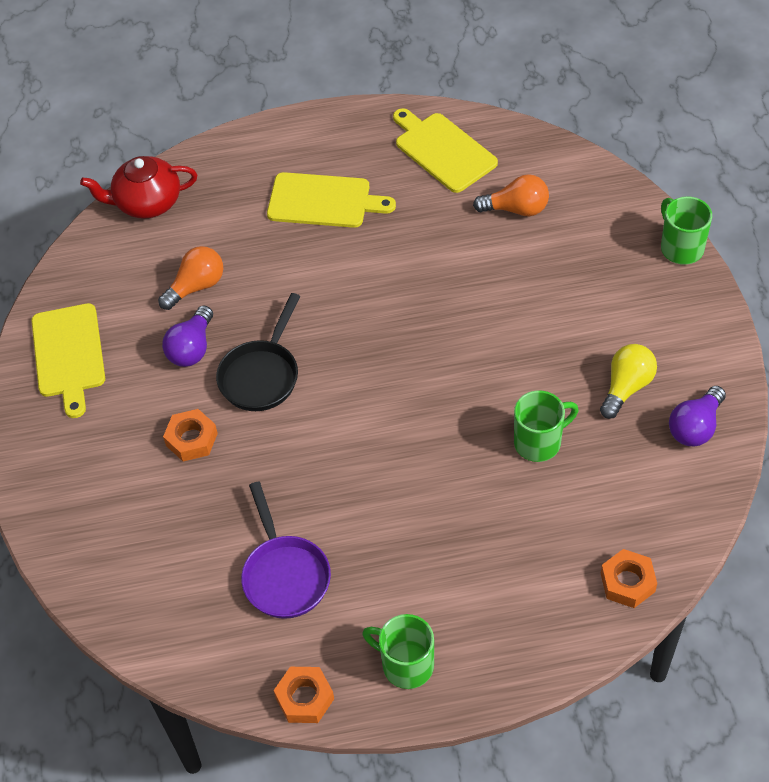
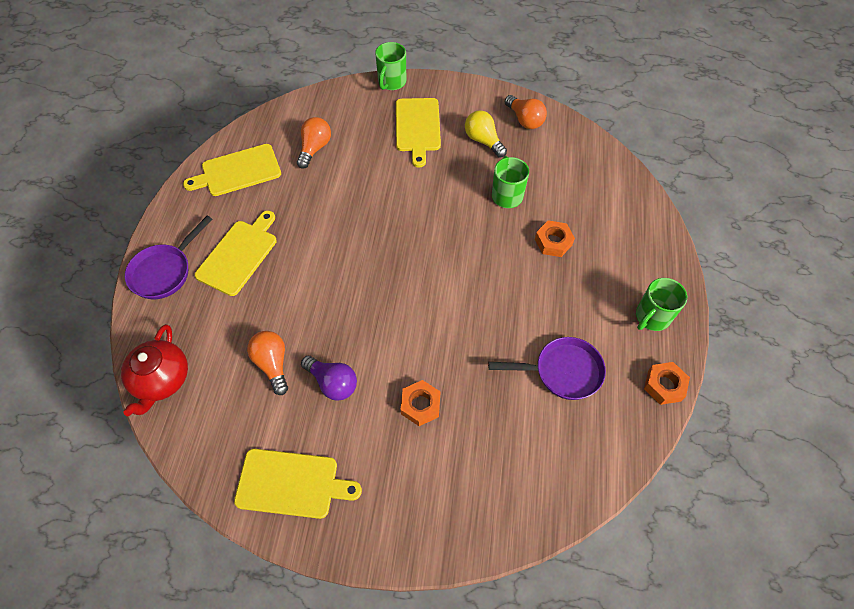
camera: 75 degrees left, 5 degrees up
(261, 375) = (382, 340): black pan -> none
(275, 147) = (165, 271): none -> purple pan
(611, 304) = (417, 127): none -> yellow cutting board
(627, 582) = (621, 185): orange nut -> orange nut (553, 242)
(681, 247) = (391, 82): green mug -> green mug turned 60 degrees counterclockwise
(695, 427) = (525, 120): purple light bulb -> orange light bulb

